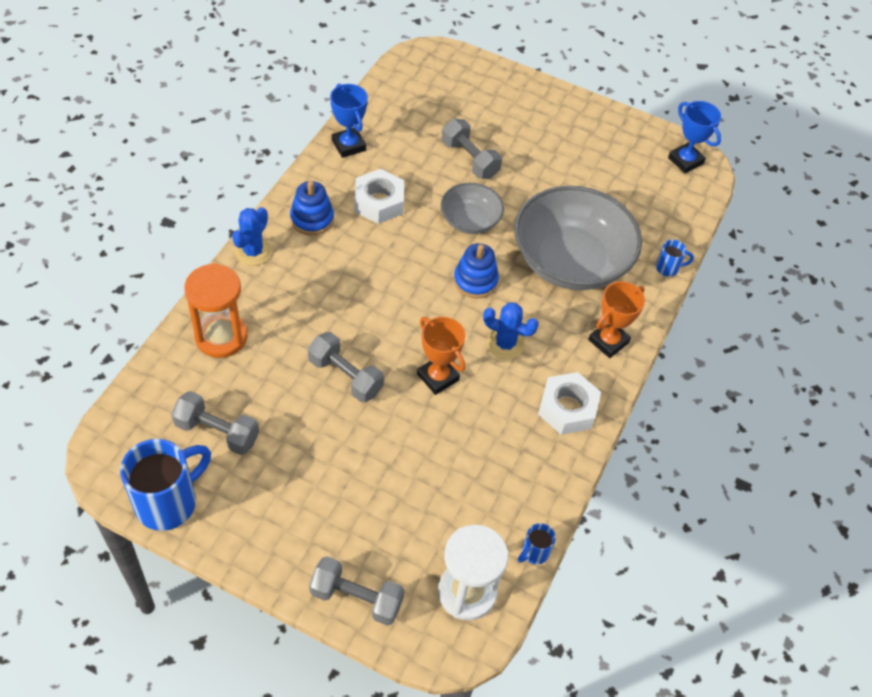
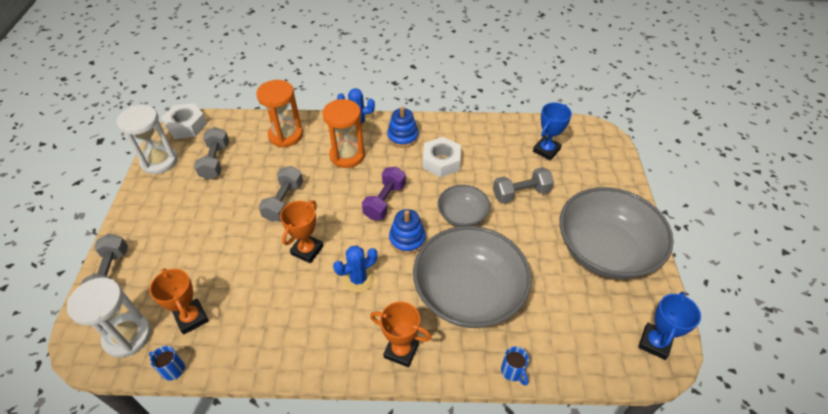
camera: 70 degrees right, 5 degrees down
(168, 502) = (159, 161): blue mug -> white hourglass
(307, 285) = (347, 155): none -> orange hourglass
(349, 145) = (479, 129): blue trophy -> blue trophy (546, 150)
(407, 278) = (385, 201): none -> purple dumbbell
(469, 159) = (521, 193): grey dumbbell -> grey dumbbell turned 45 degrees clockwise
(474, 519) = (191, 318): none -> orange trophy
(505, 344) = (358, 279): blue cactus -> blue cactus turned 60 degrees clockwise
(567, 408) = (317, 344): white nut -> white nut (186, 126)
(576, 137) = (605, 250): none -> grey bowl

